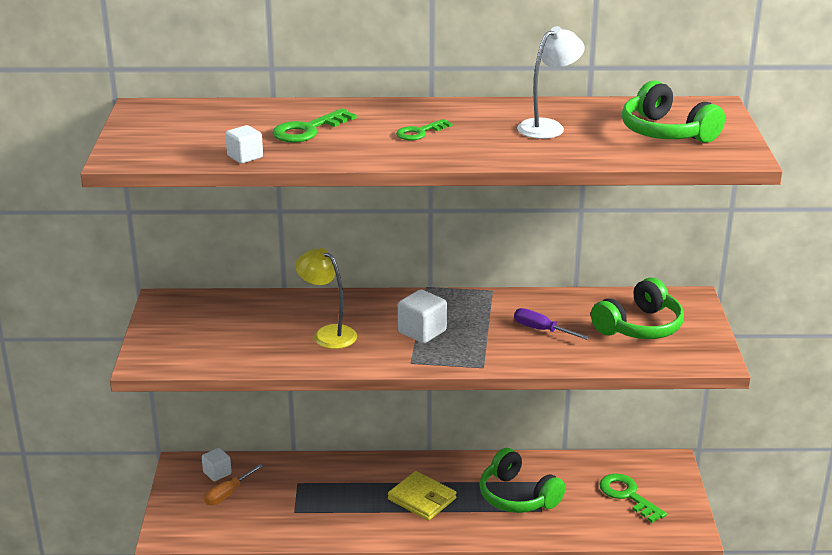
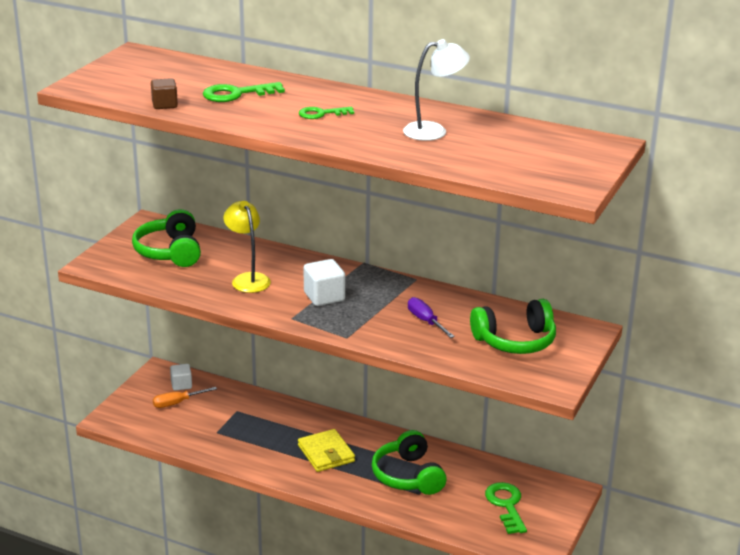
camera: 25 degrees right, 0 degrees up
(245, 157) = (164, 105): white cube -> brown cube
(666, 132) = (532, 157): green headphones -> green headphones (170, 252)

